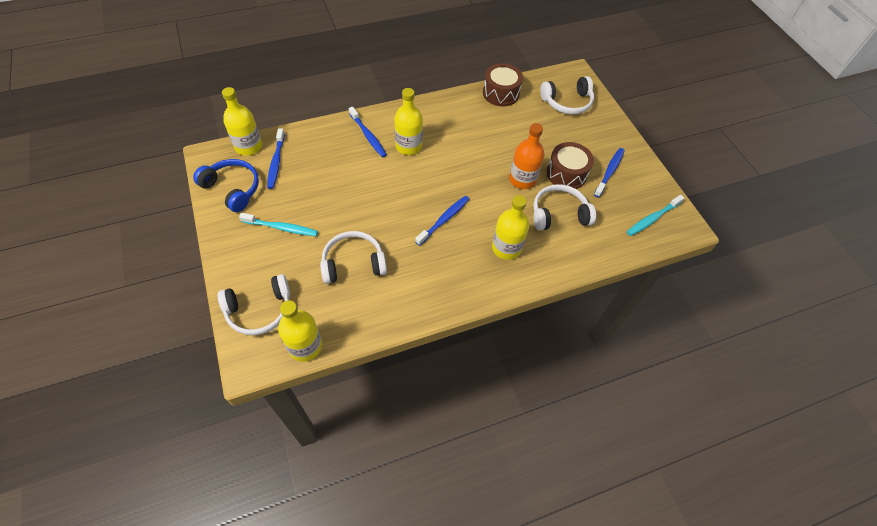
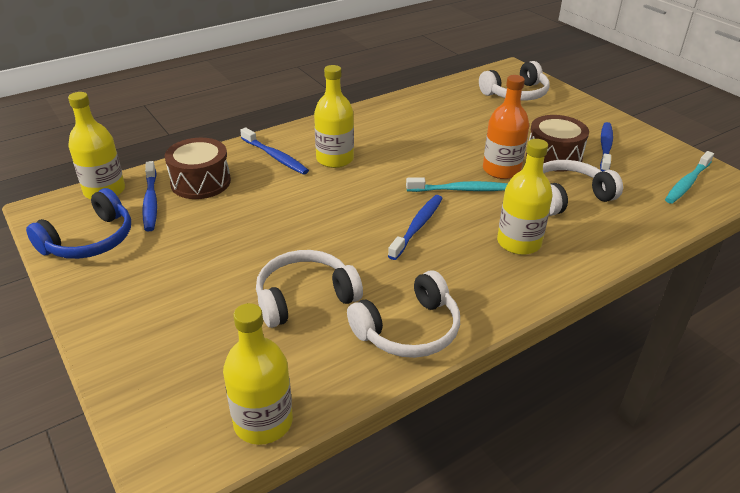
camera: 10 degrees left, 20 degrees down
(232, 189) = (90, 240): blue headphones -> blue headphones turned 105 degrees clockwise
(259, 310) = (170, 385): white headphones -> white headphones (409, 330)
(281, 228) = (179, 273): turquoise toothbrush -> turquoise toothbrush (460, 190)
(501, 93) = (431, 96): brown drum -> brown drum (200, 182)

